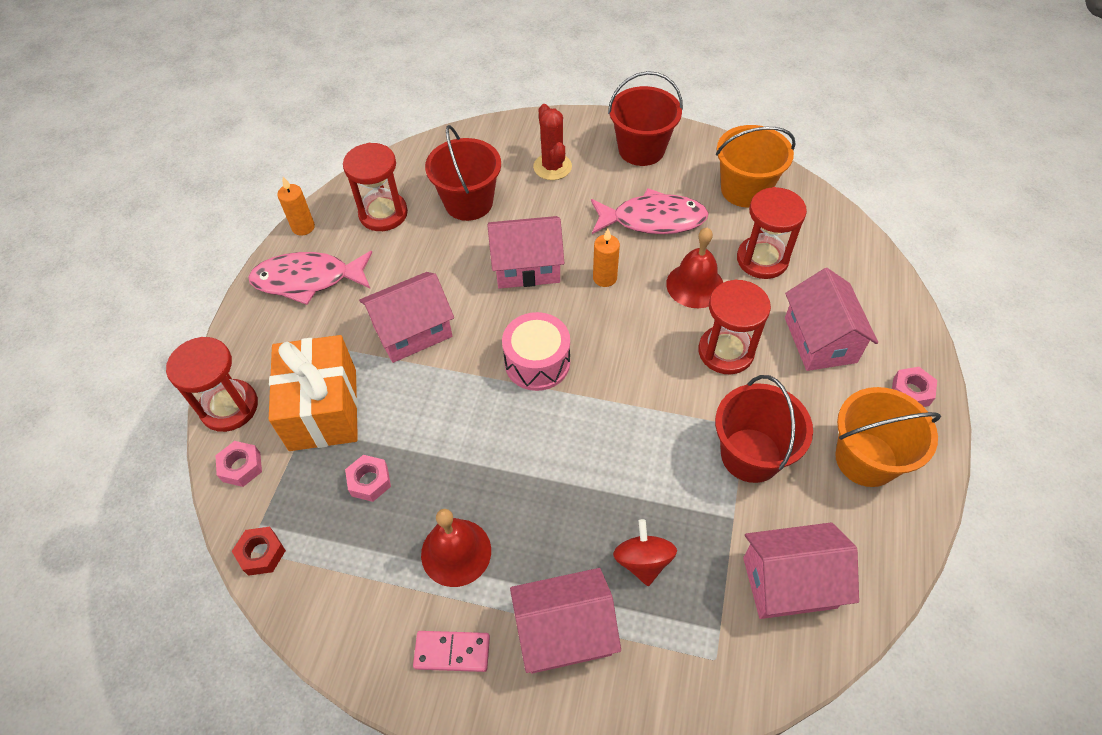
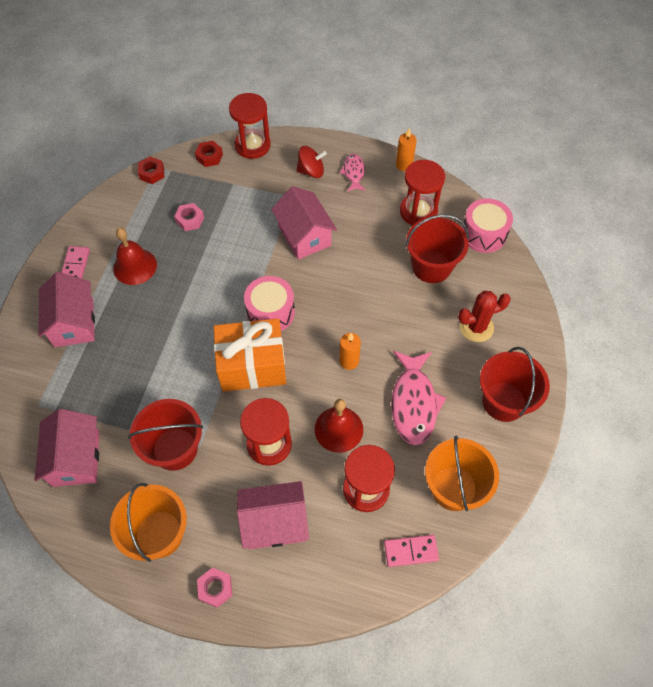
camera: 90 degrees right, 5 degrees up
(241, 467) = (209, 157): pink nut -> red nut
(308, 280) = (353, 173): pink fish -> pink fish, size x0.55
(323, 409) = (245, 192): orange gift -> orange gift (252, 365)
(423, 156) = (483, 234): none -> pink drum
(527, 267) = (362, 306): pink house -> none
(643, 561) = (109, 369): red spinning top -> red spinning top (311, 171)
(819, 223) = (410, 551): none -> pink domino

